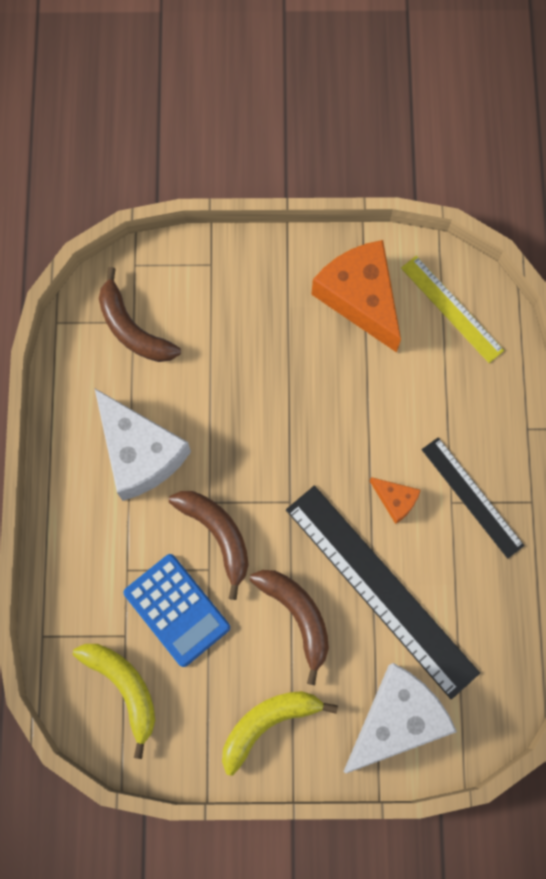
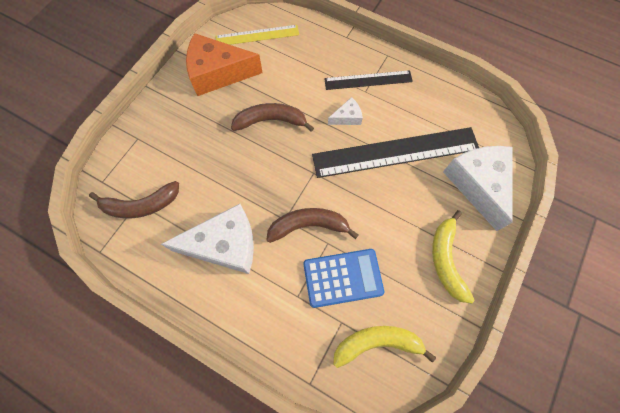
camera: 60 degrees left, 5 degrees down
(297, 616) = (386, 206): brown banana -> brown banana (270, 121)
(395, 500) = (347, 117): orange cheese -> white cheese

